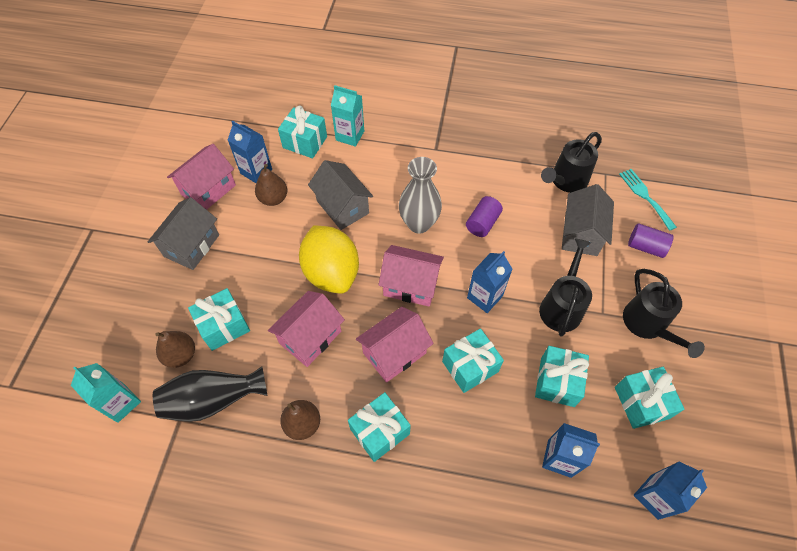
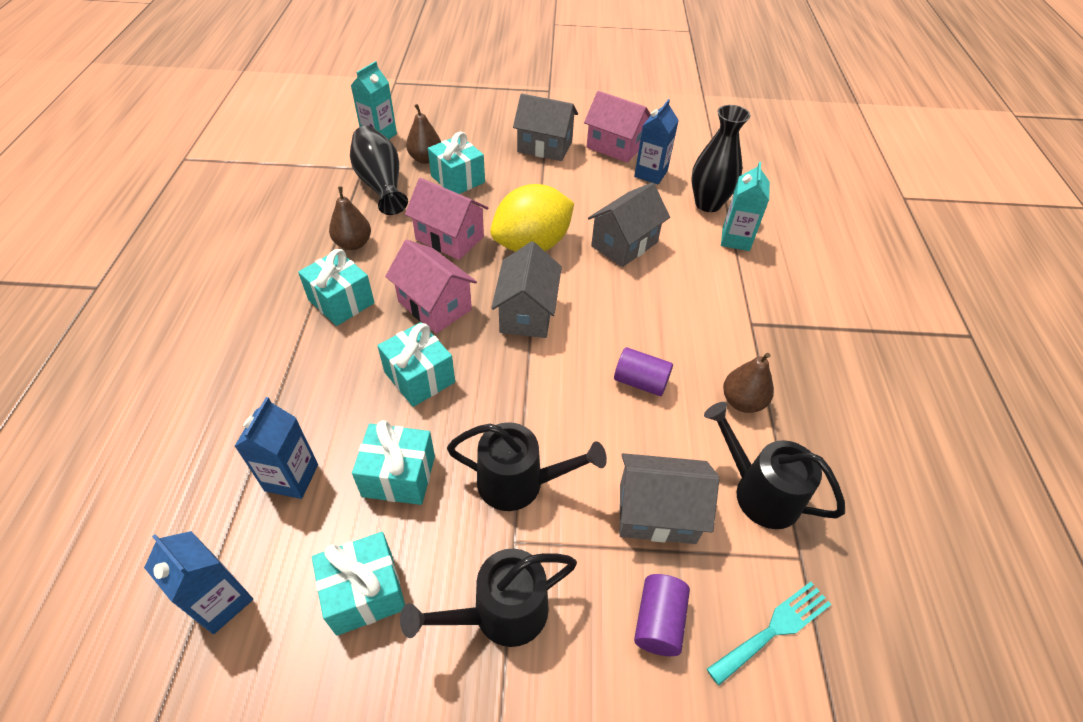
camera: 80 degrees right, 10 degrees down
(273, 198) = (618, 191): brown pear -> brown pear (742, 401)
(305, 142) = (708, 204): turquoise gift -> black vase
(410, 285) = (527, 313): pink house -> grey house
(419, 223) = (620, 314): grey vase -> none
(484, 297) = (521, 388): blue carton -> none

